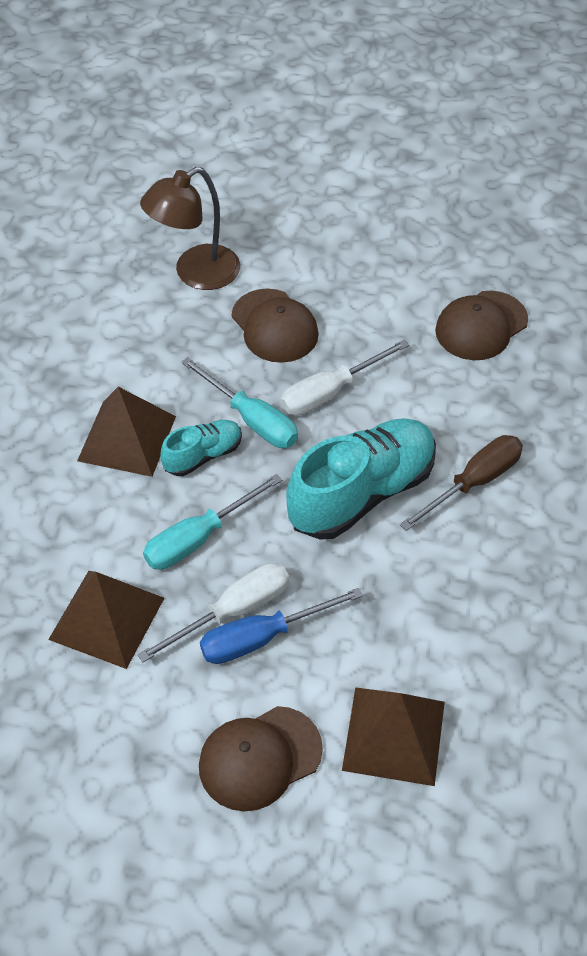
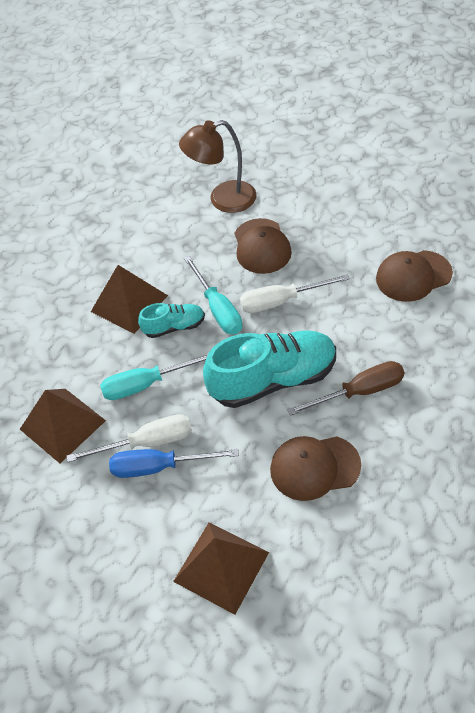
camera: 25 degrees right, 0 degrees up
(260, 758) = (120, 554): brown cap -> brown cap (314, 467)

